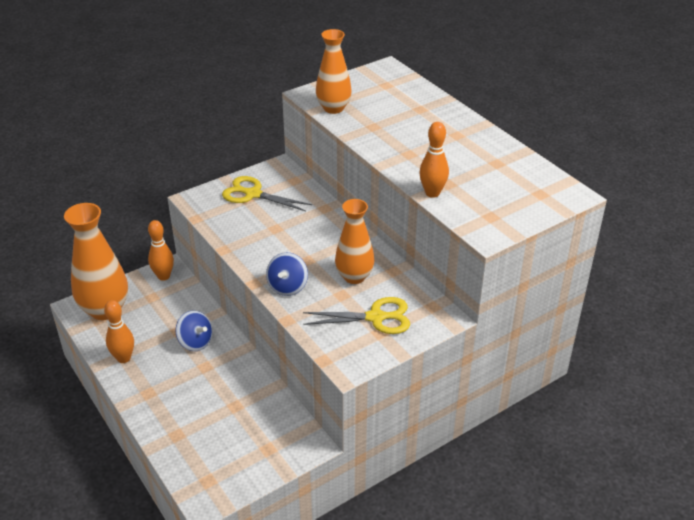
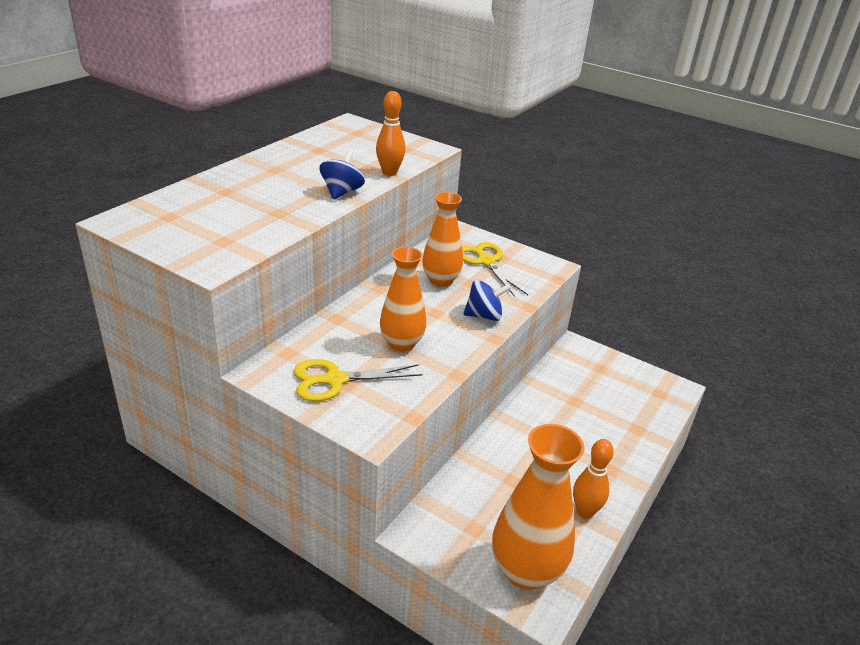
camera: 115 degrees left, 5 degrees down
(163, 276) = (430, 532): orange bowling pin -> none
(195, 342) = (519, 457): blue spinning top -> blue spinning top (341, 192)
(253, 194) = (335, 380): yellow scissors -> yellow scissors turned 75 degrees clockwise
(333, 108) = (245, 242): orange vase -> orange vase (401, 343)

